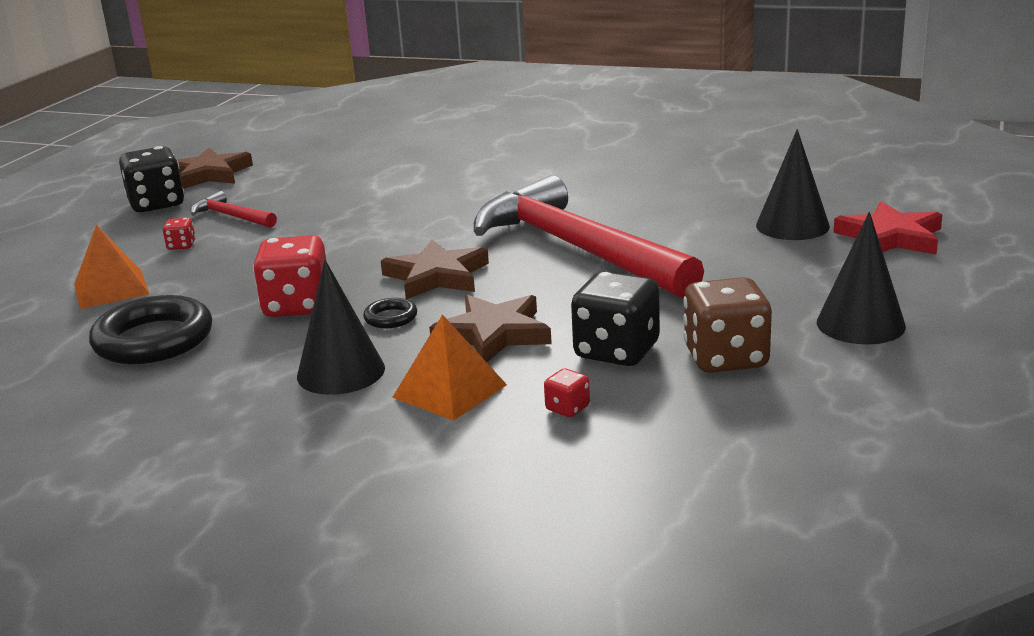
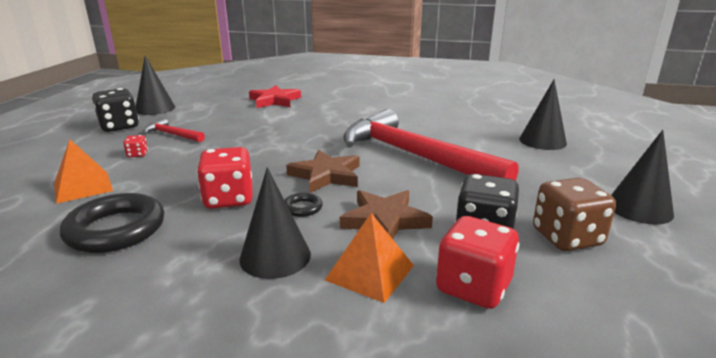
camera: 10 degrees left, 0 degrees up
(209, 174) = (155, 108): brown star -> black cone
(567, 408) = (473, 287): red dice -> red dice, size x2.19
(891, 237) = (608, 148): red star -> red star (275, 100)

